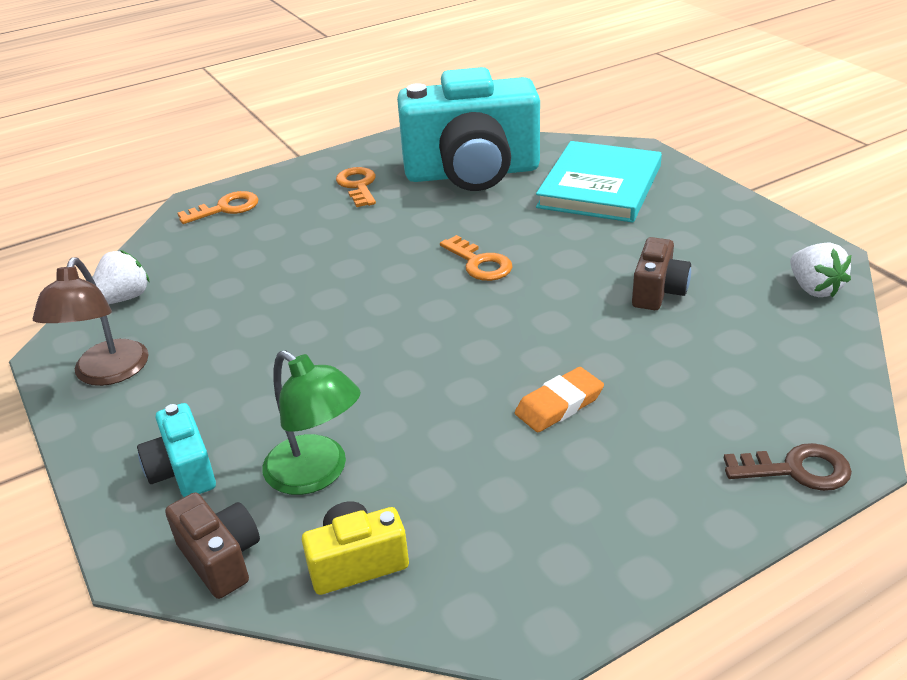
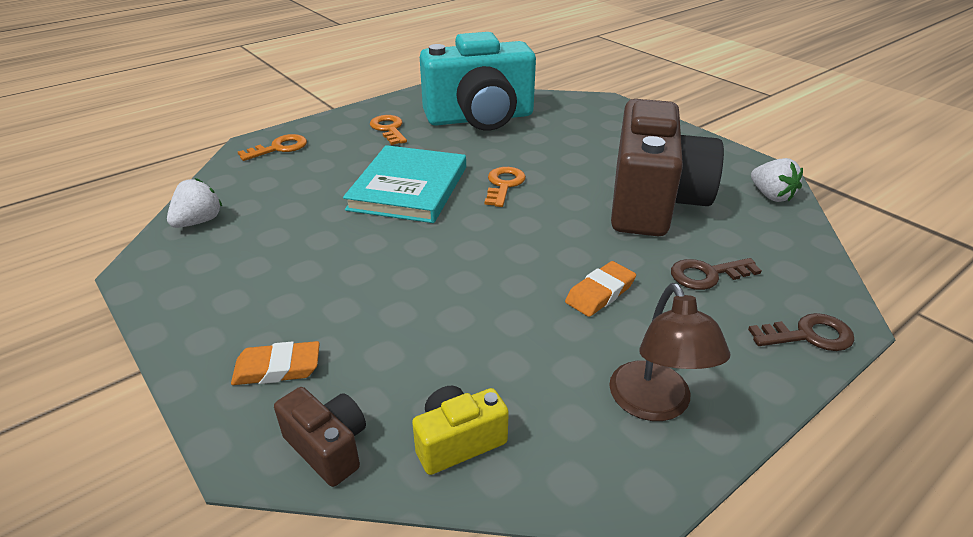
camera: 10 degrees left, 0 degrees up
(107, 374) = (192, 286): brown lamp -> brown lamp (655, 405)
(183, 471) = (277, 368): turquoise camera -> orange eraser
(317, 474) = (403, 363): green lamp -> none
(479, 263) = (504, 185): orange key -> orange key turned 120 degrees counterclockwise
(599, 187) = (583, 126): turquoise book -> turquoise book (408, 188)
(658, 292) = (653, 202): brown camera -> brown camera, size x2.37
(696, 388) = (707, 275): none -> brown key

